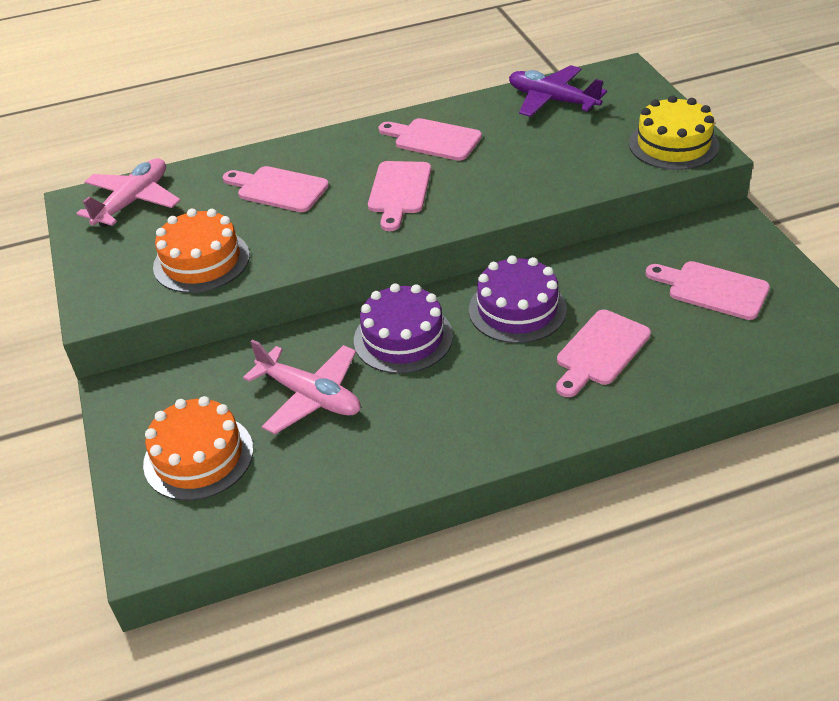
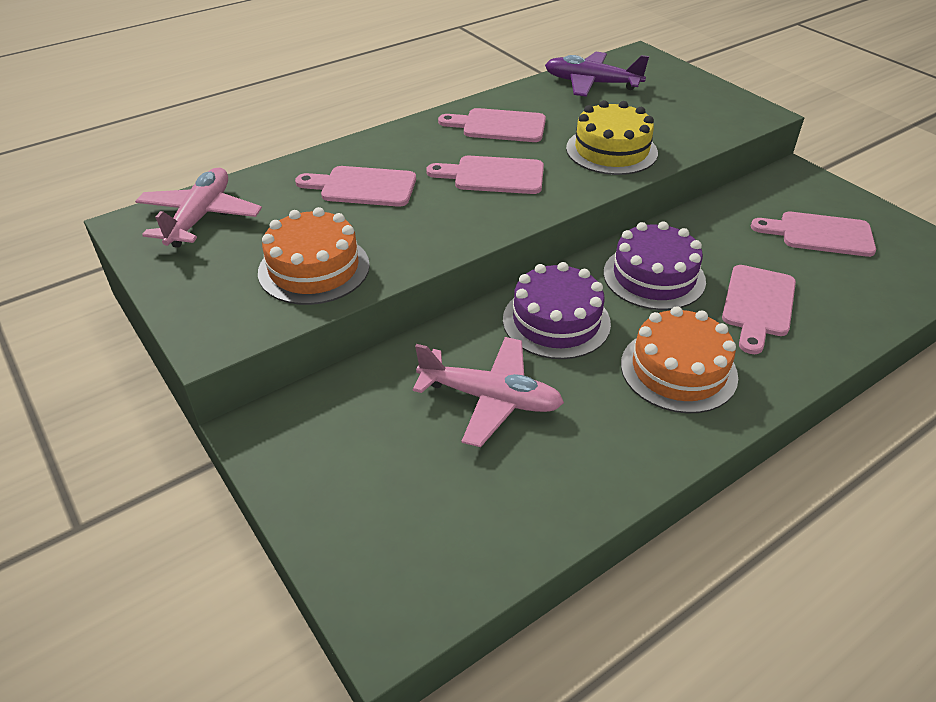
camera: 20 degrees left, 0 degrees up
(198, 456) = (395, 490): orange cake -> orange cake (678, 370)
(399, 191) = (493, 175): pink cutting board -> pink cutting board turned 105 degrees clockwise
(673, 144) = (726, 110): yellow cake -> yellow cake (611, 150)

